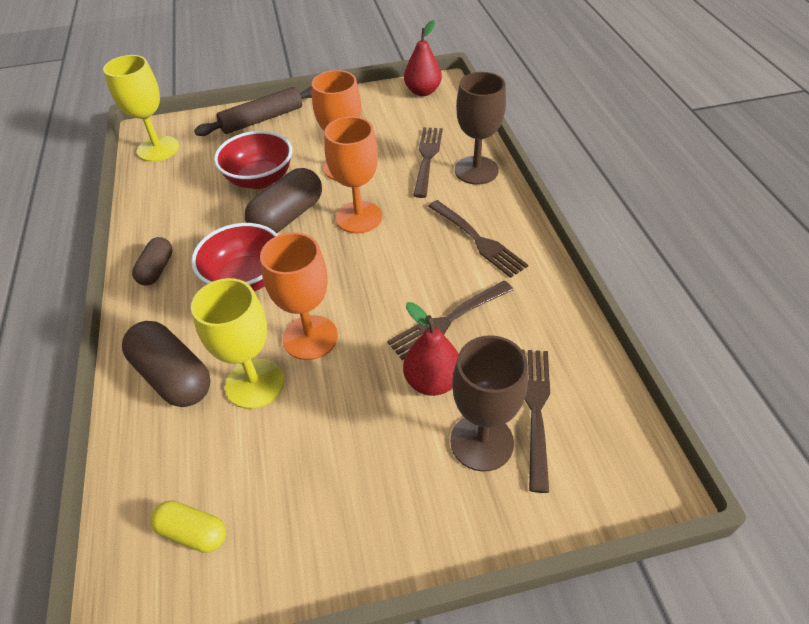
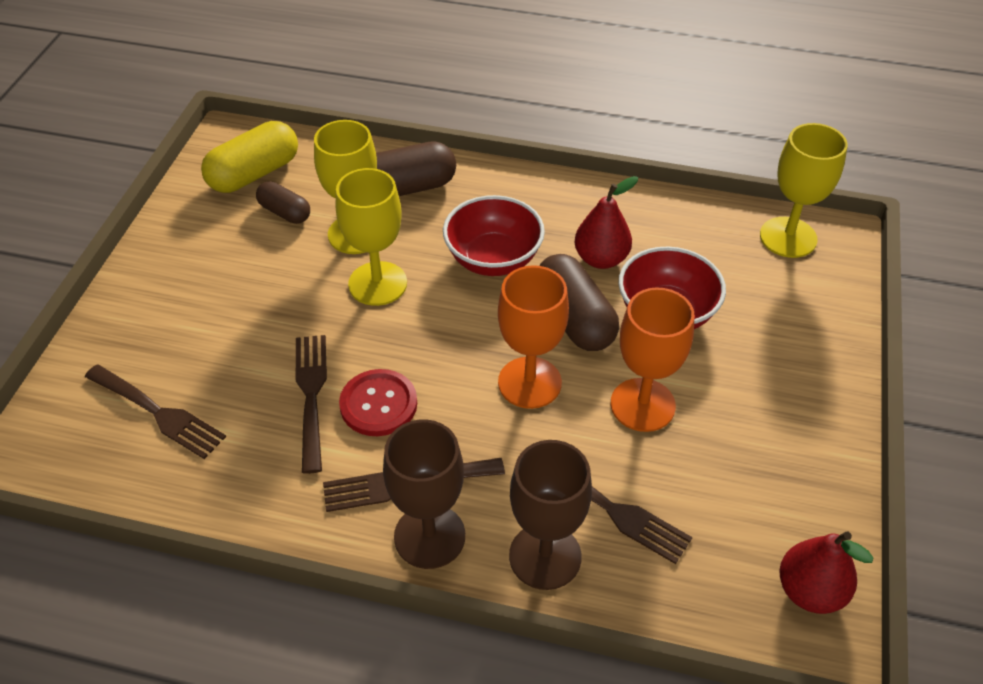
camera: 115 degrees right, 0 degrees up
(157, 269) = (555, 201): brown capsule -> brown capsule (285, 212)
(193, 532) = (254, 174): yellow capsule -> yellow capsule, size x1.69
(262, 119) = (815, 353): brown rolling pin -> none
(310, 337) = (377, 283): orange goblet -> yellow goblet
(428, 280) = (378, 404): none -> red button
(432, 381) = (254, 351): red pear -> red pear (601, 259)
(481, 442) = (167, 358): brown goblet -> brown goblet (429, 536)

